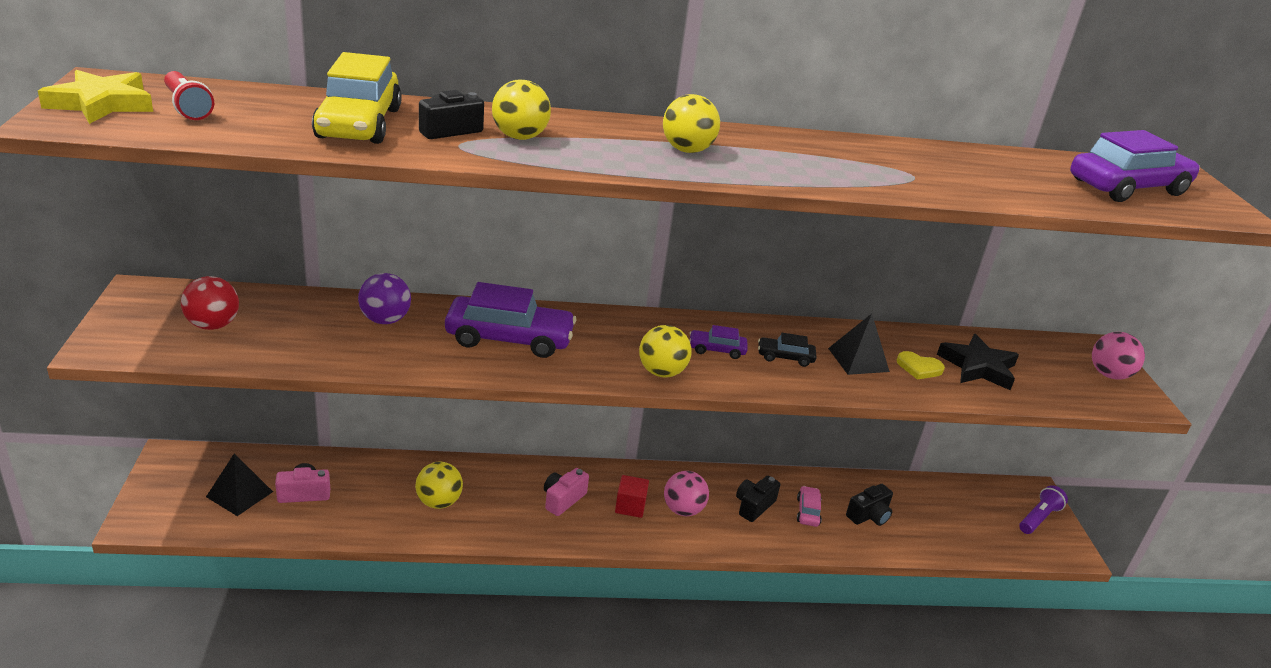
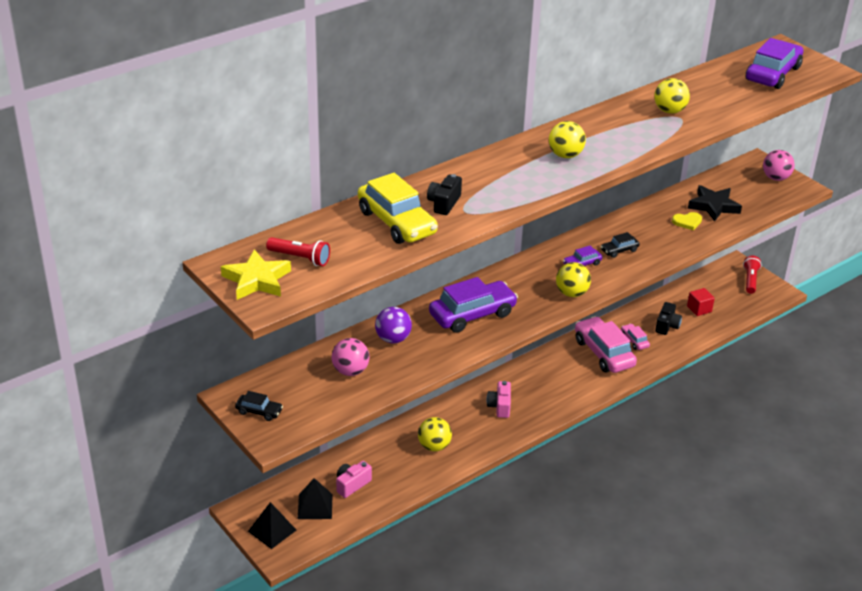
camera: 30 degrees left, 5 degrees up
(138, 317) = (259, 411): none -> black car
(213, 325) = (308, 393): red ball -> none
(519, 137) = (481, 189): yellow ball -> yellow ball (669, 111)
(630, 506) = (540, 390): red cube -> red cube (699, 309)
(683, 510) = (570, 376): pink ball -> pink ball (350, 371)
(754, 506) = (604, 353): black camera -> pink car
(858, 359) = (654, 232): black pyramid -> black pyramid (272, 530)
(1039, 518) = (750, 280): purple flashlight -> red flashlight

